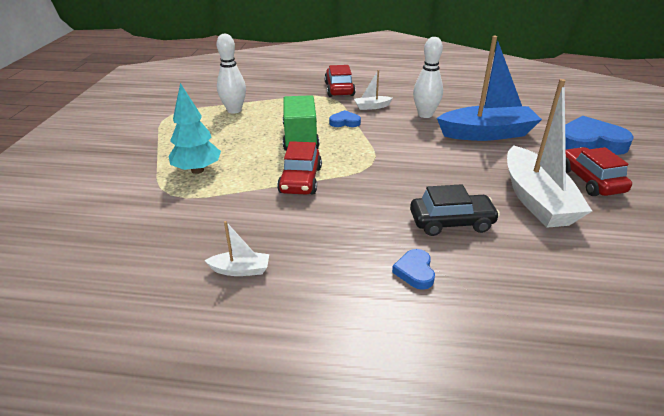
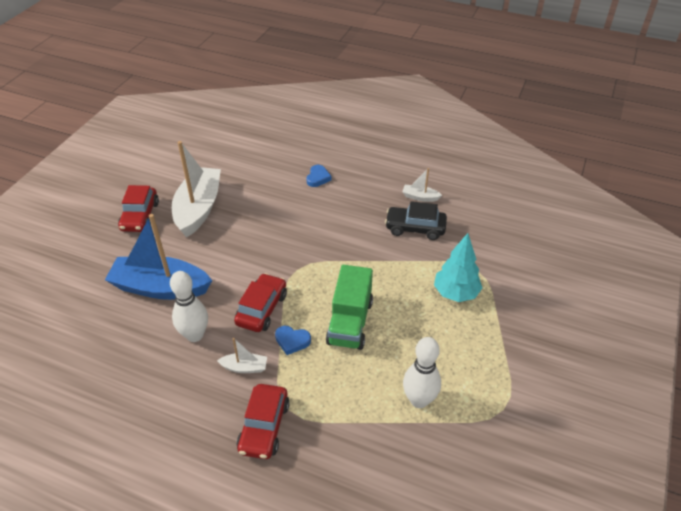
camera: 165 degrees left, 10 degrees up
(300, 180) = (365, 262): red car -> red car (261, 309)
(451, 222) = (273, 203): black car -> black car (415, 228)
(589, 142) = (83, 255): blue heart -> none

